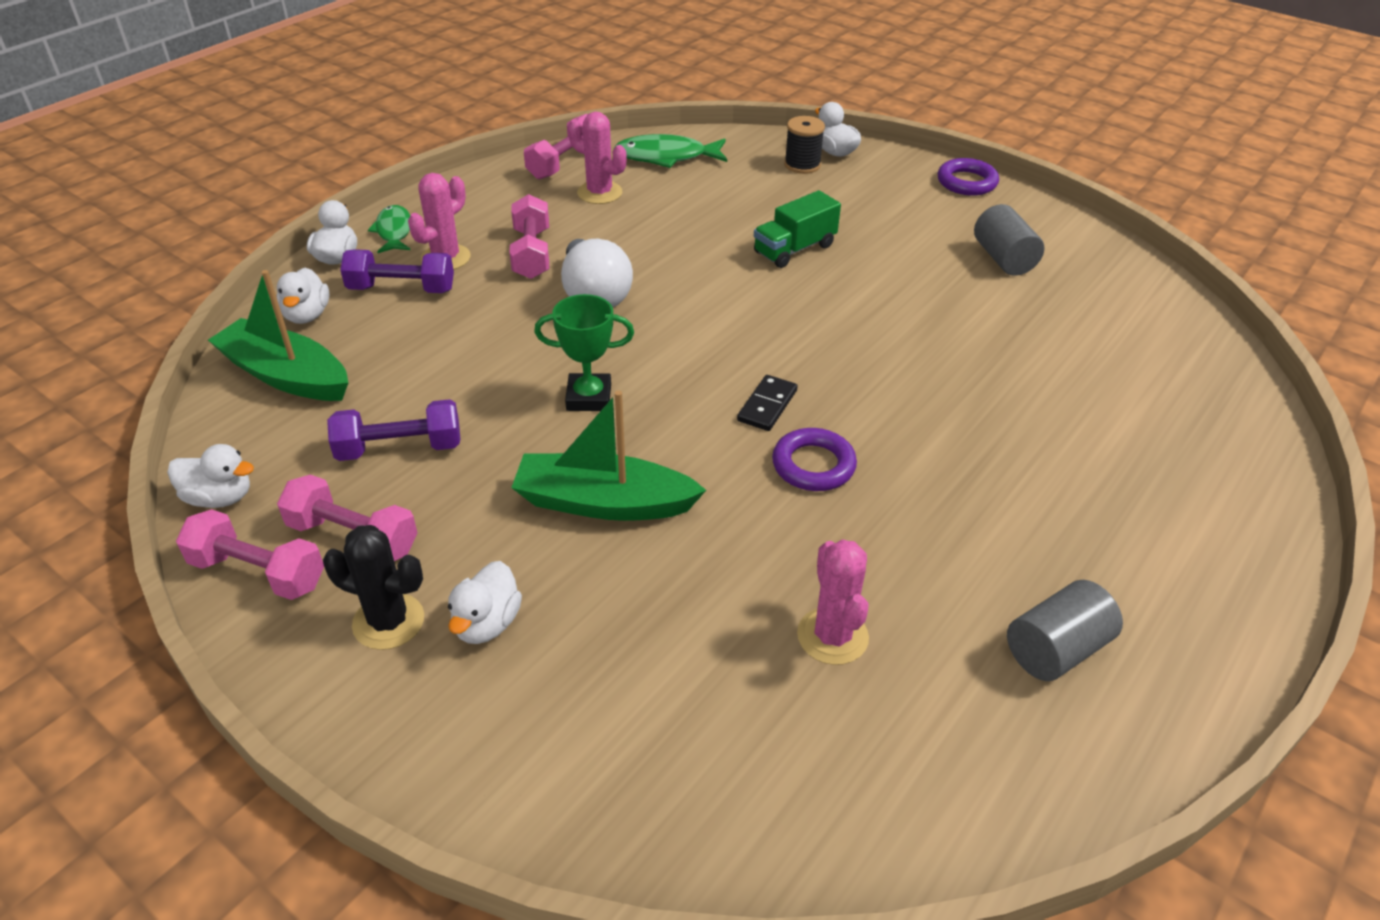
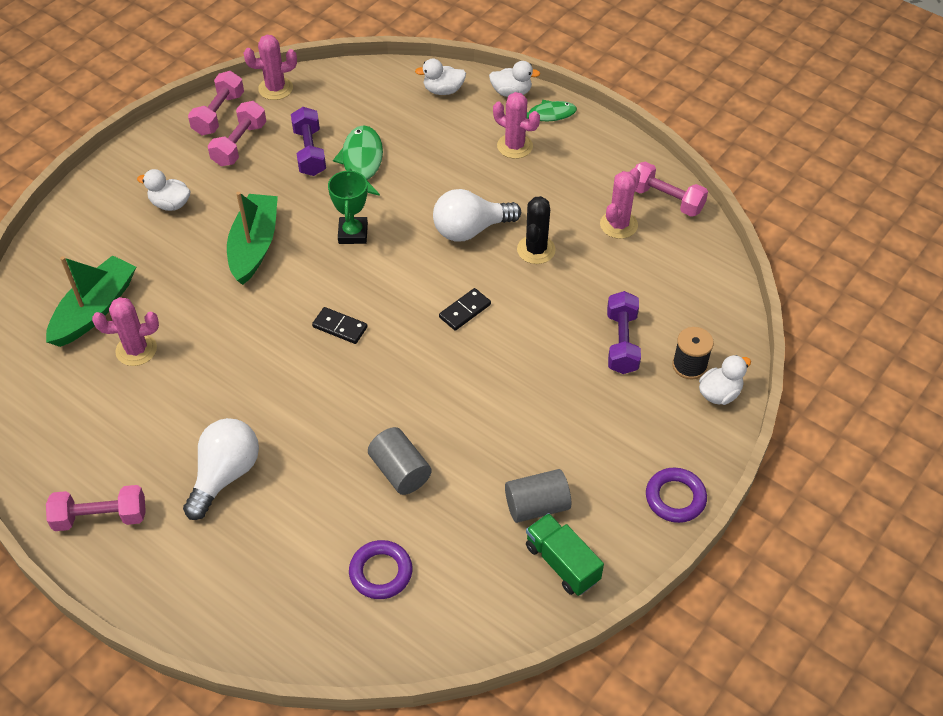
camera: 90 degrees right, 10 degrees up
(219, 497) = (275, 88): white duck -> pink cactus
(286, 375) = (380, 93): green boat -> green boat (95, 310)
(388, 621) = (178, 167): black cactus -> black cactus (536, 250)
(401, 289) = (474, 129): purple dumbbell -> purple dumbbell (621, 342)
(531, 253) = (524, 191): pink dumbbell -> pink dumbbell (100, 517)
(666, 157) = (688, 266): green fish -> green fish (362, 162)
(734, 301) = (465, 311): none -> black domino
(794, 249) = (541, 352): green truck -> green truck (562, 563)
(813, 465) = (277, 349): purple ring -> purple ring (381, 572)
(1043, 506) = (225, 475): none -> white light bulb
(1056, 649) = (107, 458): grey cylinder -> grey cylinder (400, 471)

